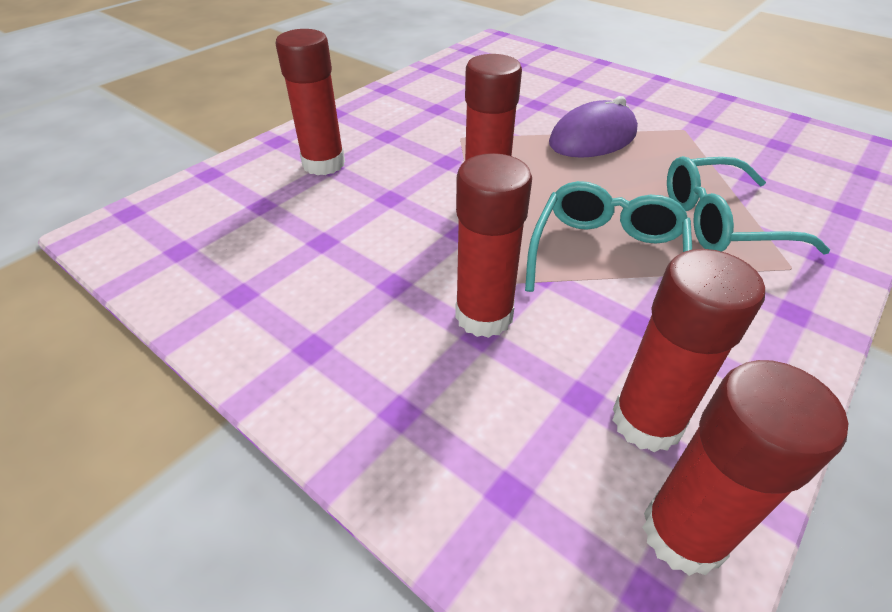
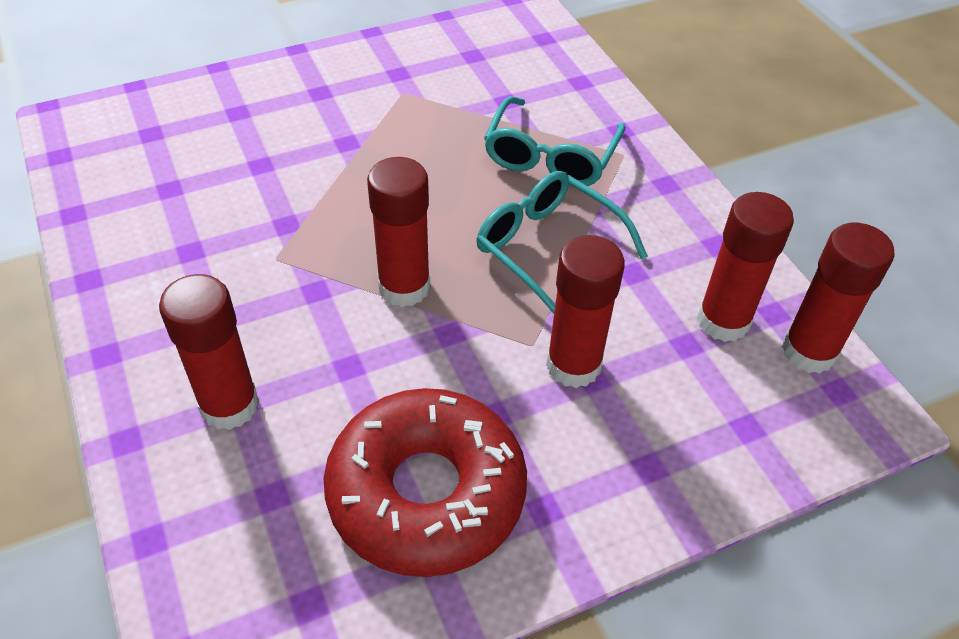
camera: 65 degrees left, 5 degrees up
(295, 272) = (426, 493): none -> red donut
(592, 138) = (367, 160): purple mouse -> none

